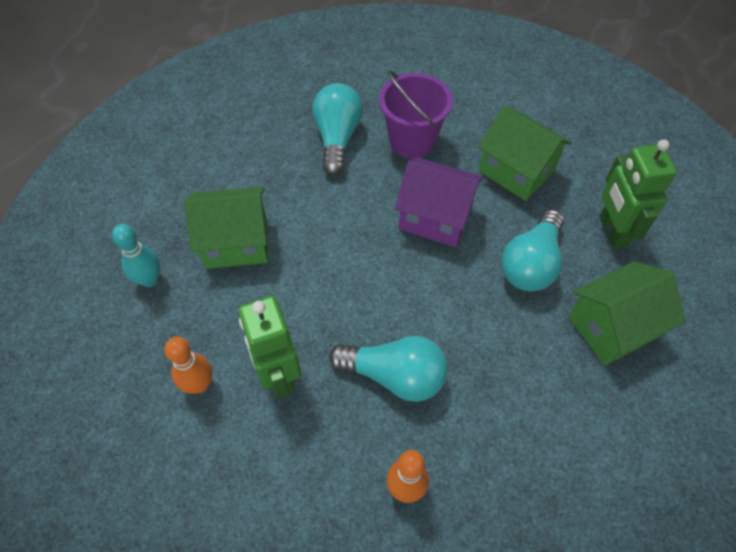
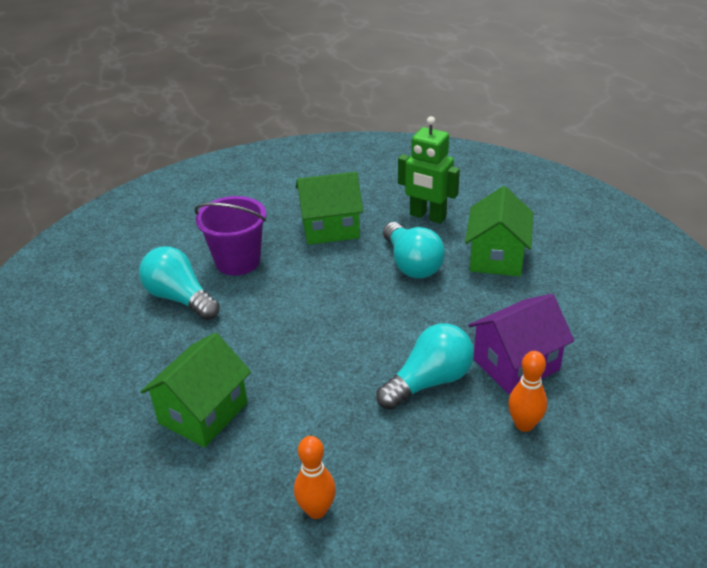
camera: 50 degrees left, 20 degrees down
(150, 280) = (169, 495): turquoise bowling pin -> none
(279, 374) = (360, 450): green robot -> none
(435, 217) = (320, 287): purple house -> purple house (516, 364)

